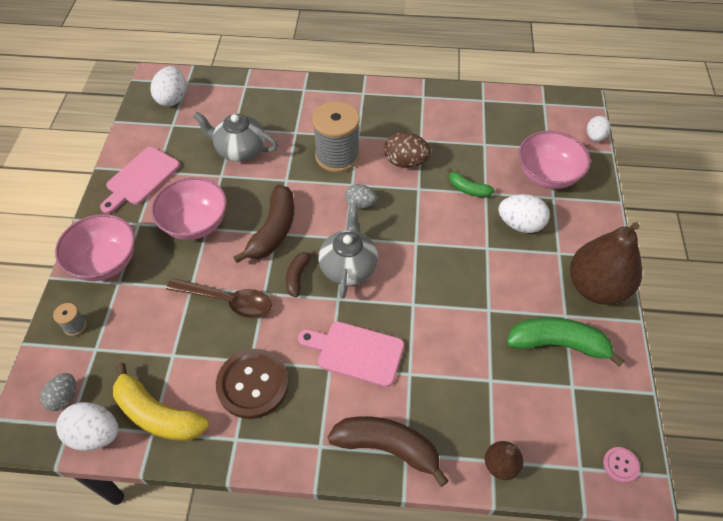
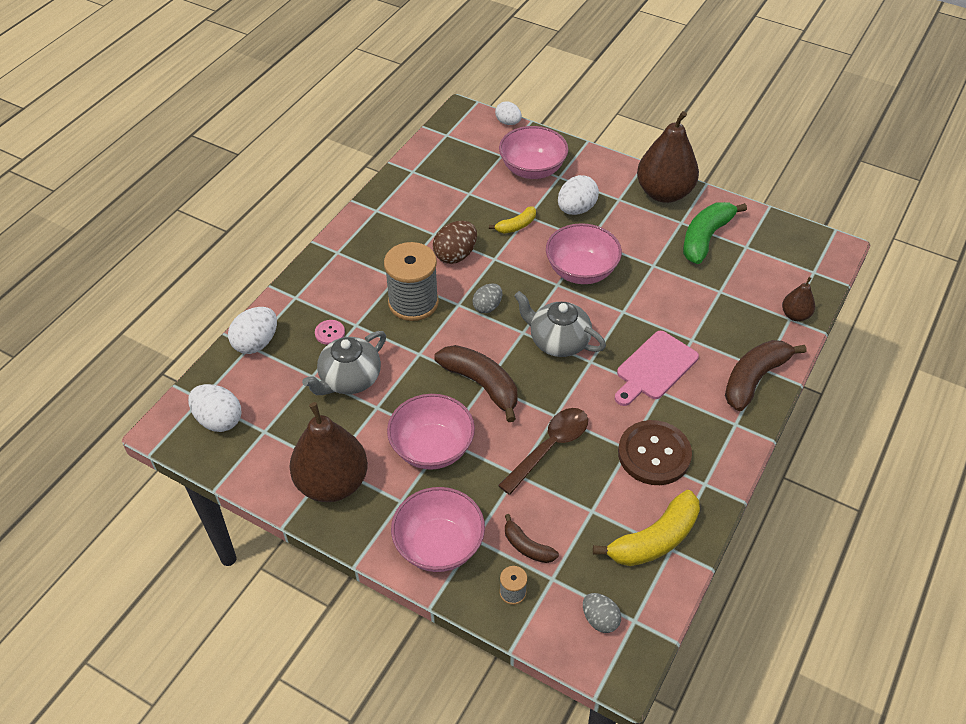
camera: 65 degrees left, 5 degrees down
(95, 434) = (654, 598): white egg -> white egg (256, 343)
(141, 178) = (332, 483): pink cutting board -> brown pear
(298, 276) = (548, 383): brown banana -> brown banana (527, 546)
(443, 255) = (581, 271): none -> pink bowl
(468, 189) = (516, 226): green banana -> yellow banana
(620, 465) = (819, 249): pink button -> pink button (330, 333)

